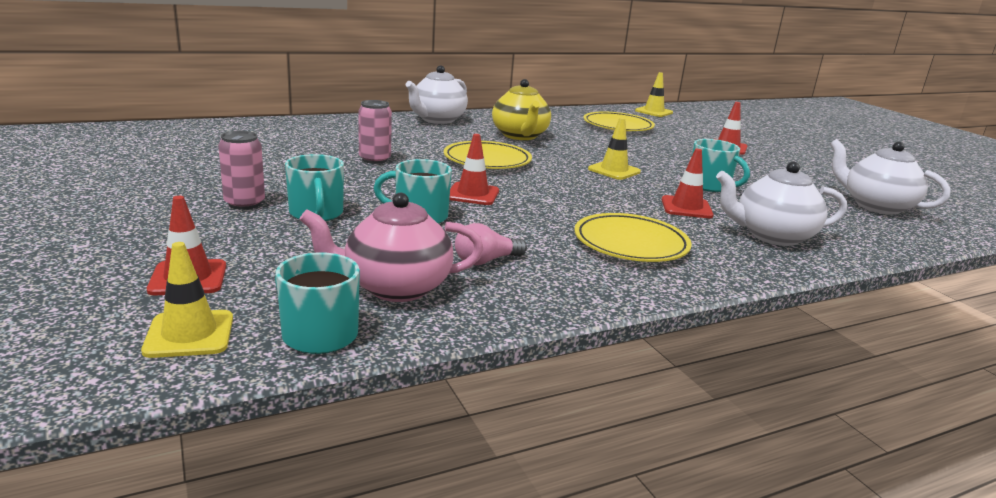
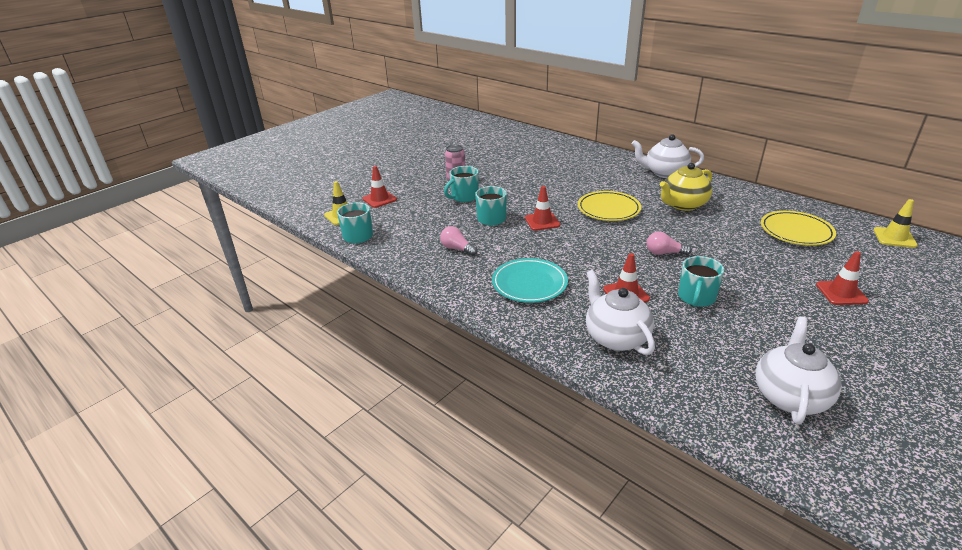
camera: 70 degrees right, 10 degrees up
(375, 159) = (556, 183): pink can -> none
(395, 287) = (408, 237): pink teapot -> none
(614, 170) = (664, 253): yellow traffic cone -> pink light bulb
(630, 244) = (529, 284): yellow plate -> turquoise plate

